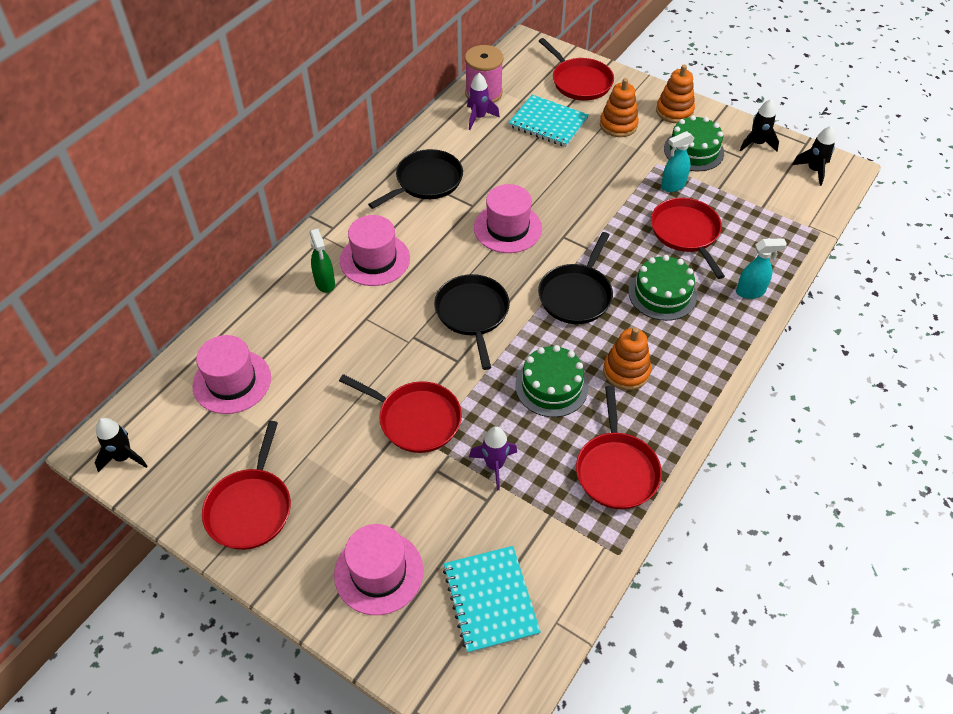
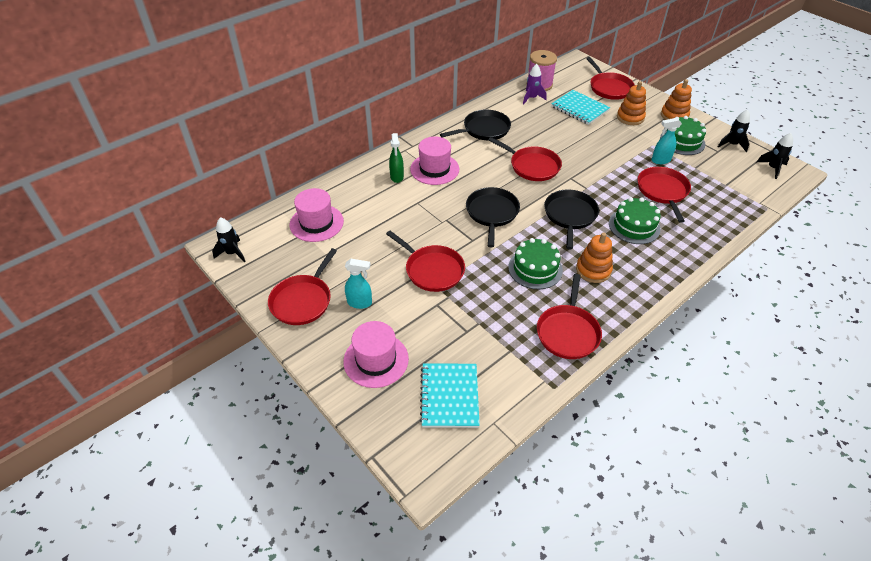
camera: 15 degrees right, 5 degrees down
(494, 465) = (479, 310): purple rocket -> none
(507, 228) = (532, 166): pink hat -> red pan
(576, 295) = (570, 215): black pan -> black pan turned 150 degrees clockwise
(750, 292) = (703, 237): turquoise spray bottle -> turquoise spray bottle (360, 303)

